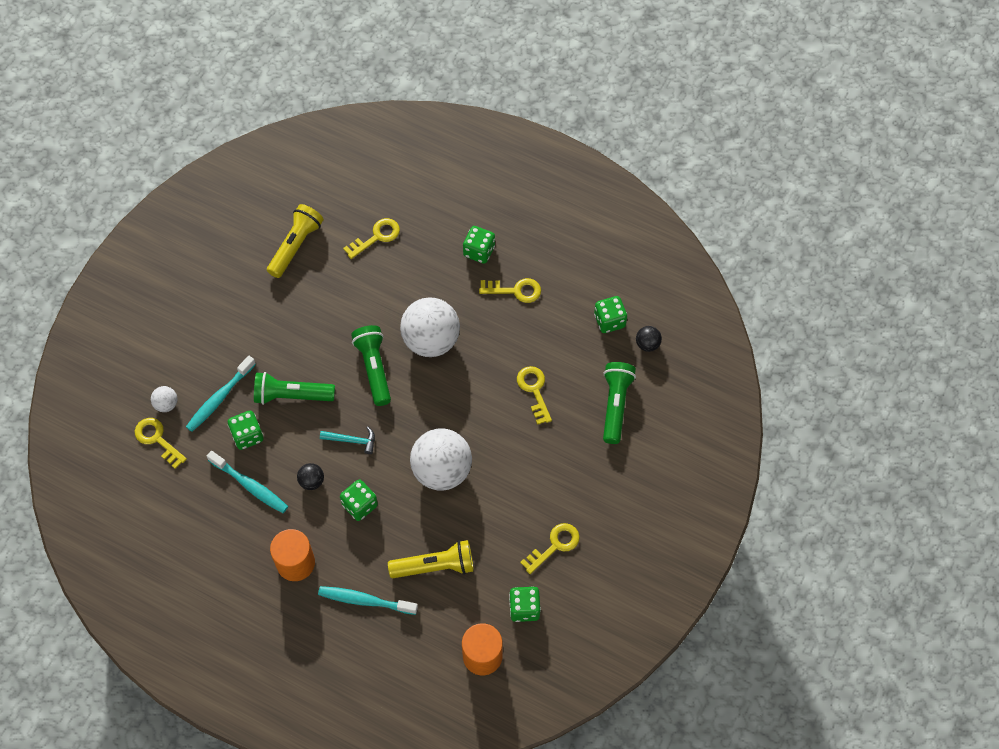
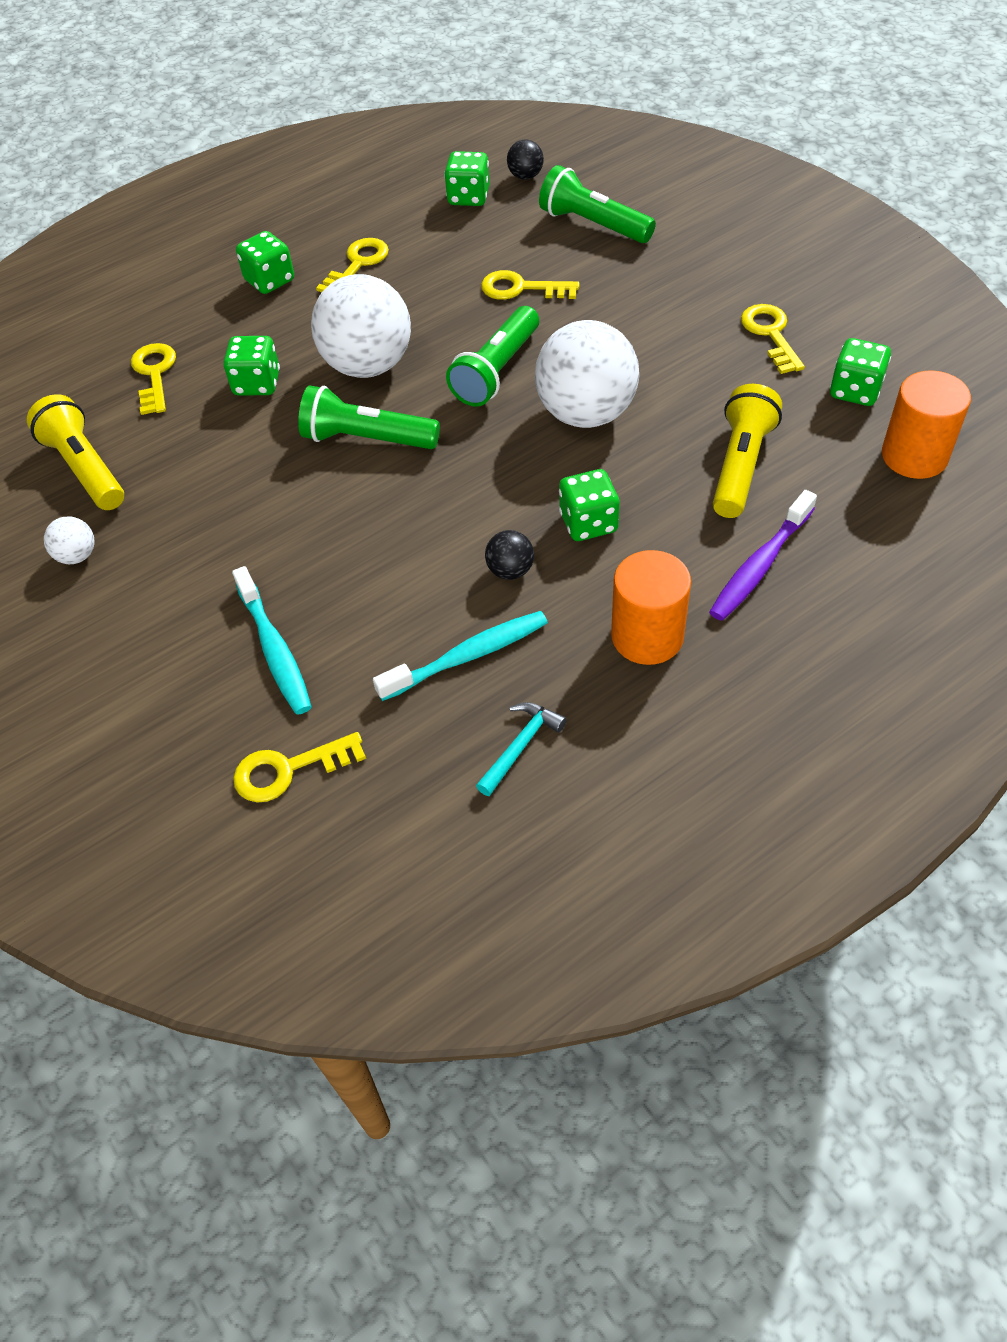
camera: 60 degrees left, 10 degrees down
(166, 404) = (229, 733): white ball -> white ball (77, 556)
(247, 435) = (372, 631): green dice -> green dice (257, 383)
(292, 395) = (340, 550): green flashlight -> green flashlight (497, 371)
(352, 440) = (470, 500): turquoise hammer -> turquoise hammer (520, 746)
(365, 600) = (759, 565): turquoise toothbrush -> purple toothbrush

